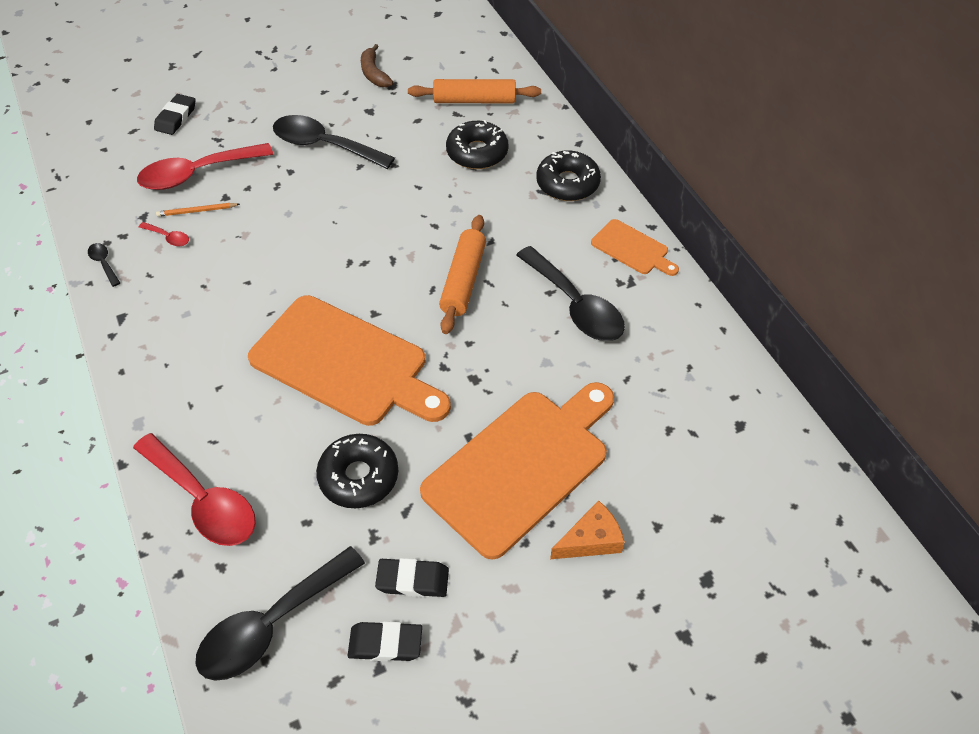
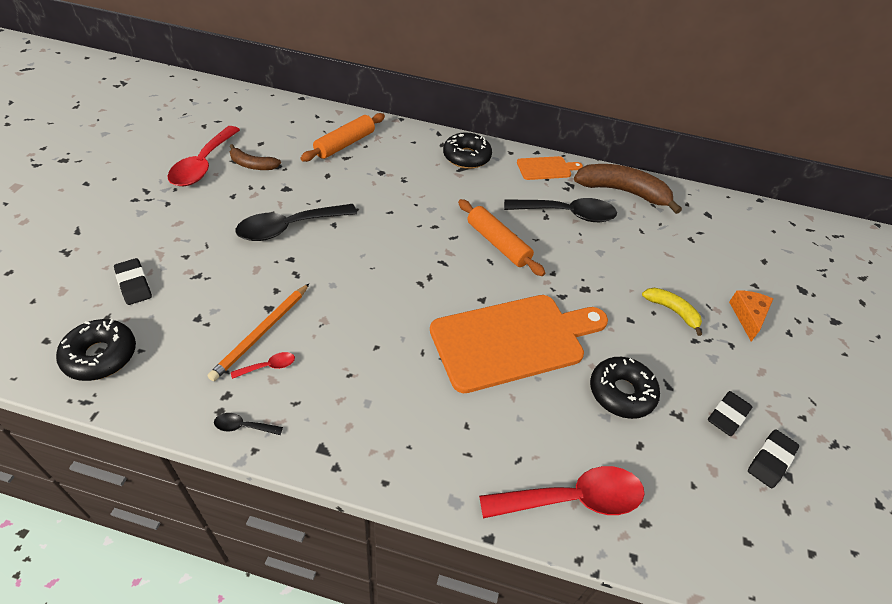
camera: 55 degrees left, 5 degrees down
(197, 173) = (219, 308): red spoon -> red spoon (203, 164)
(197, 211) = (262, 332): orange pencil -> orange pencil, size x1.73
(272, 624) = (718, 518): black spoon -> none
(477, 153) = (393, 171): black donut -> black donut (100, 356)
(521, 466) = (672, 311): orange cutting board -> yellow banana
(677, 330) = (622, 192): none -> brown banana

